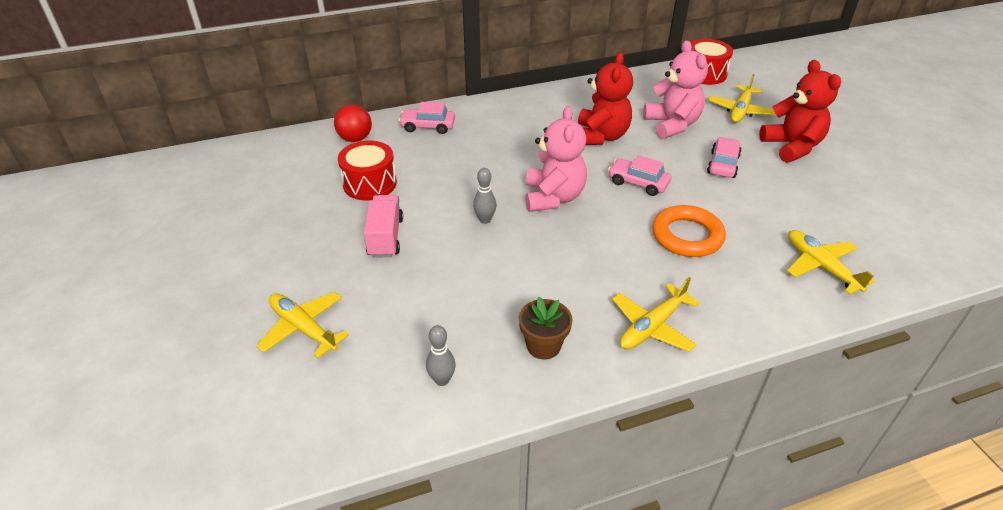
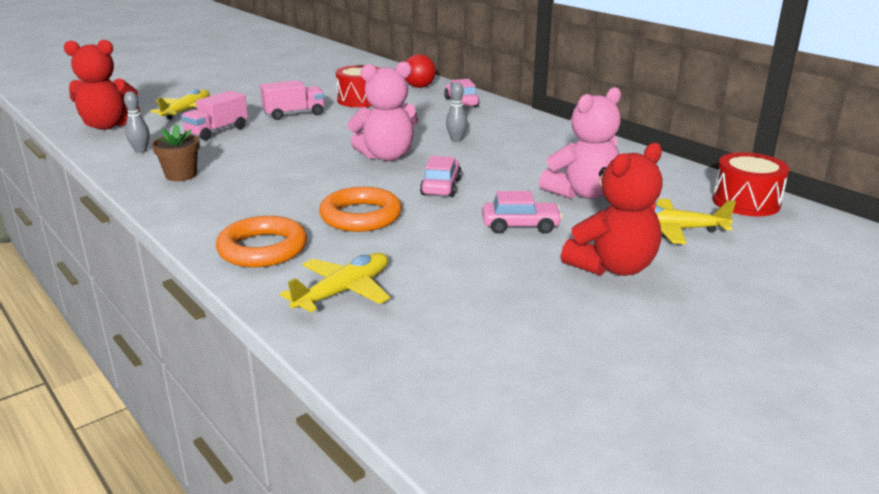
camera: 70 degrees right, 15 degrees down
(408, 305) = (217, 131): none -> pink truck
(485, 220) = (335, 138): grey bowling pin -> grey bowling pin (456, 140)
(600, 136) = (516, 163): red teddy bear -> red teddy bear (107, 126)
(652, 326) = (213, 211): yellow plane -> none
(742, 301) = (263, 249): none -> orange ring

